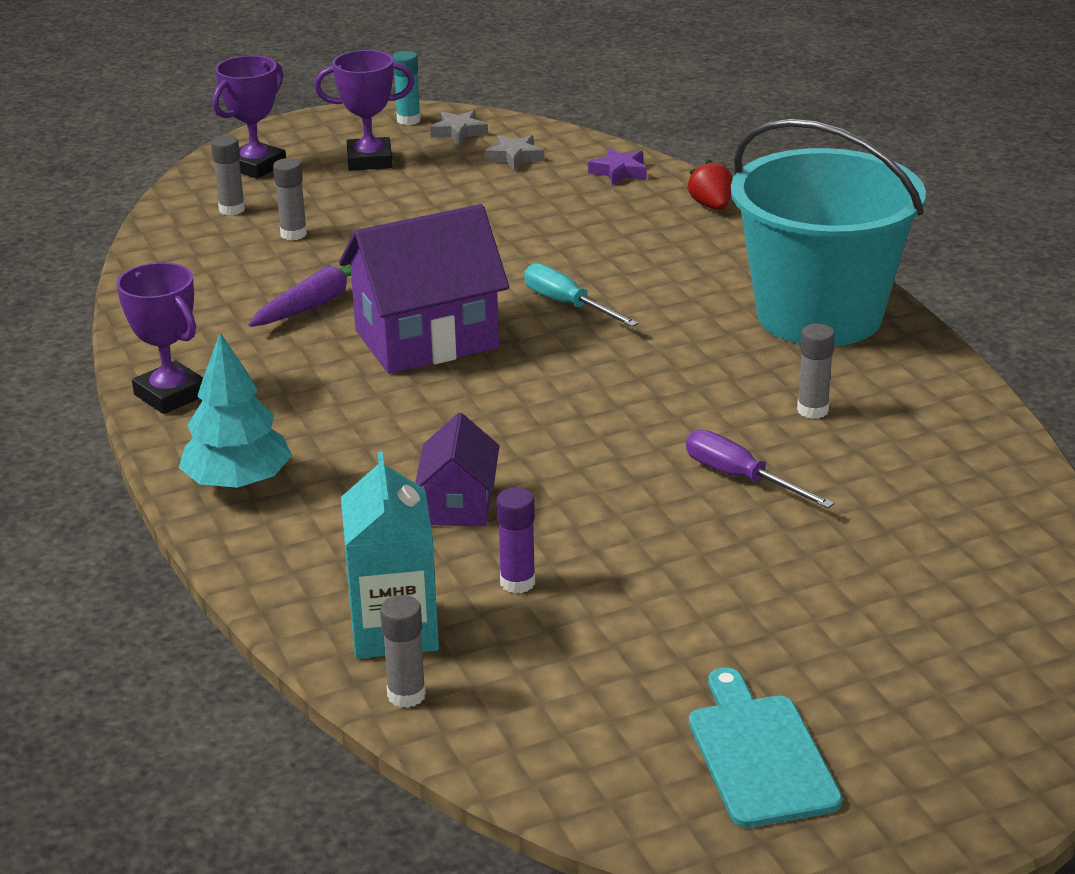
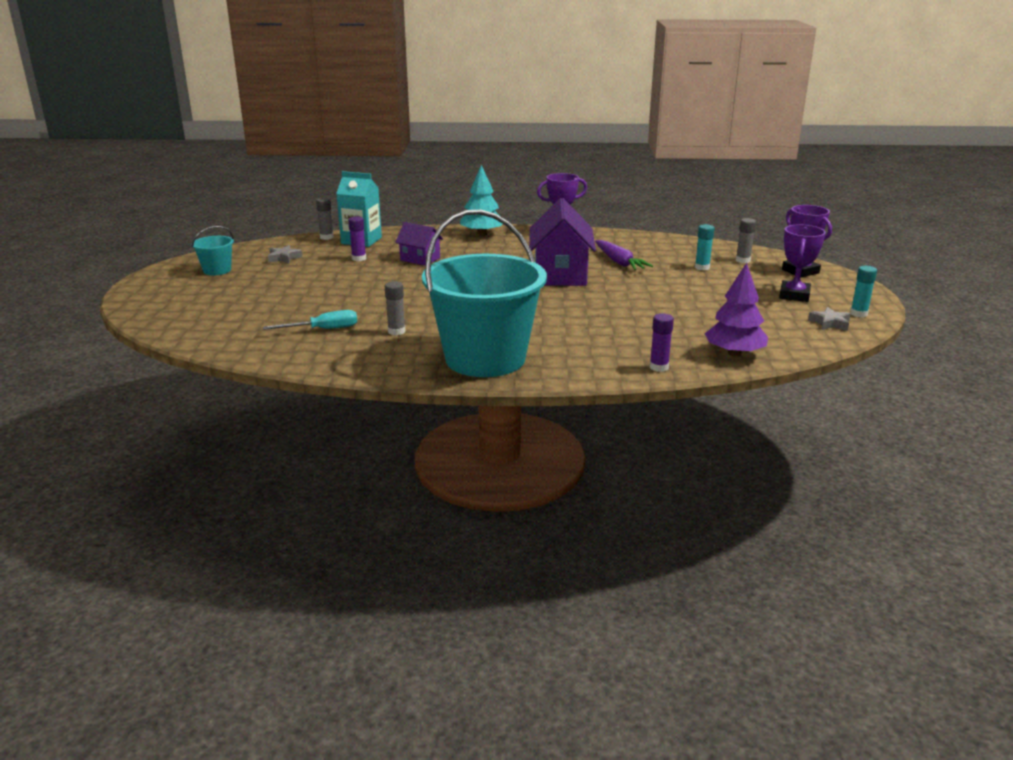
camera: 115 degrees right, 5 degrees down
(293, 234) = (702, 267): grey glue stick -> turquoise glue stick
(515, 157) = (777, 330): grey star -> grey star (284, 258)
(568, 305) = (564, 306): turquoise screwdriver -> turquoise screwdriver (323, 329)
(619, 172) = (734, 353): purple star -> purple tree
(711, 206) = (659, 367): red strawberry -> purple glue stick
(741, 478) = (366, 304): purple screwdriver -> none
(759, 755) = (217, 270): turquoise cutting board -> turquoise bucket

